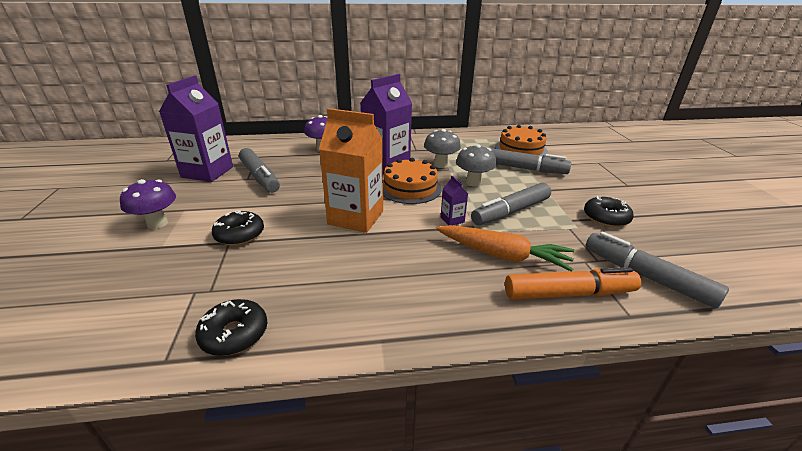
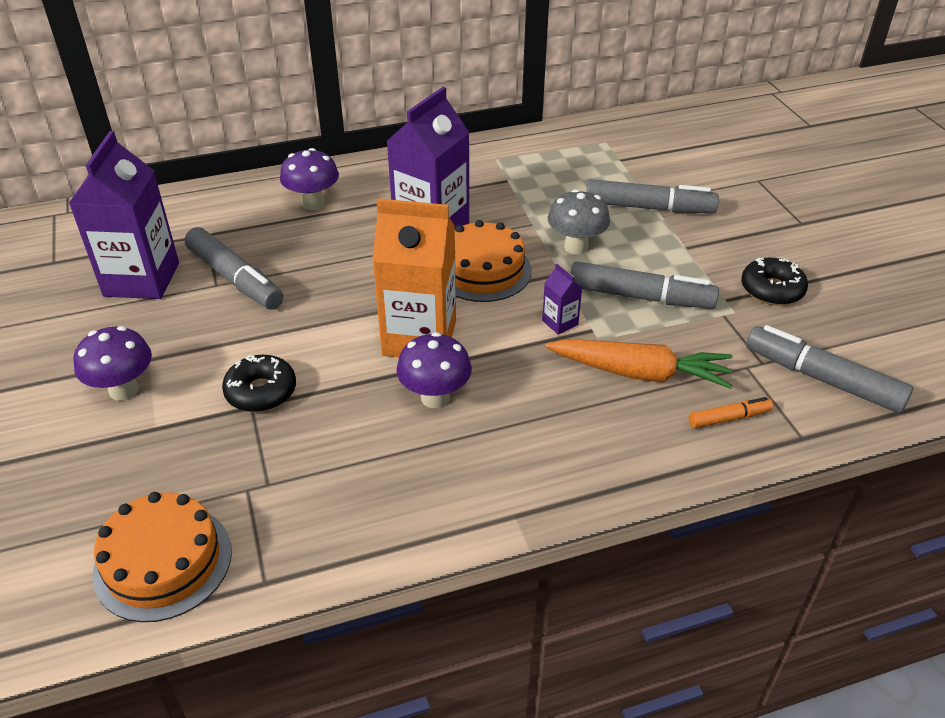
camera: 10 degrees left, 10 degrees up
(234, 334) = (332, 536): black donut -> none
(352, 252) = (435, 397): none -> purple mushroom
(440, 165) = (517, 215): grey mushroom -> none
(511, 212) = (640, 296): grey marker -> grey marker turned 120 degrees counterclockwise
(520, 149) = (637, 165): orange cake -> orange cake (163, 562)
(568, 293) = (728, 418): orange marker -> orange marker, size x0.52

